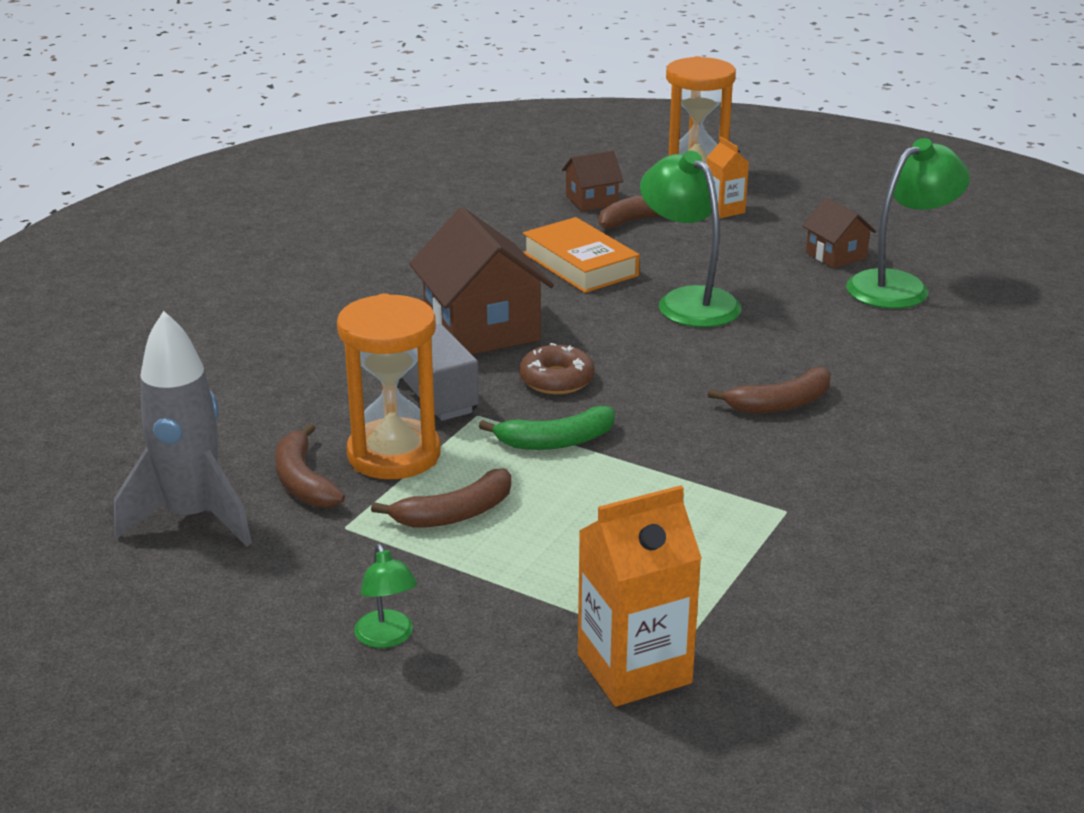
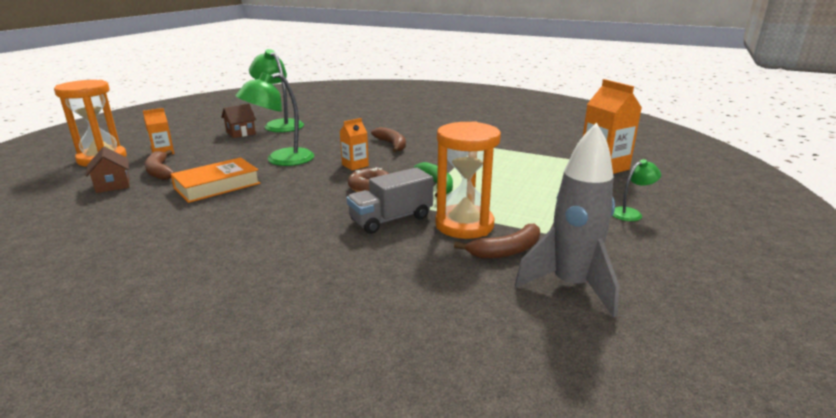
camera: 95 degrees left, 5 degrees down
(455, 513) = (516, 205): brown banana -> none
(481, 329) = (302, 209): brown house -> none
(659, 366) = (355, 165): none -> orange carton

